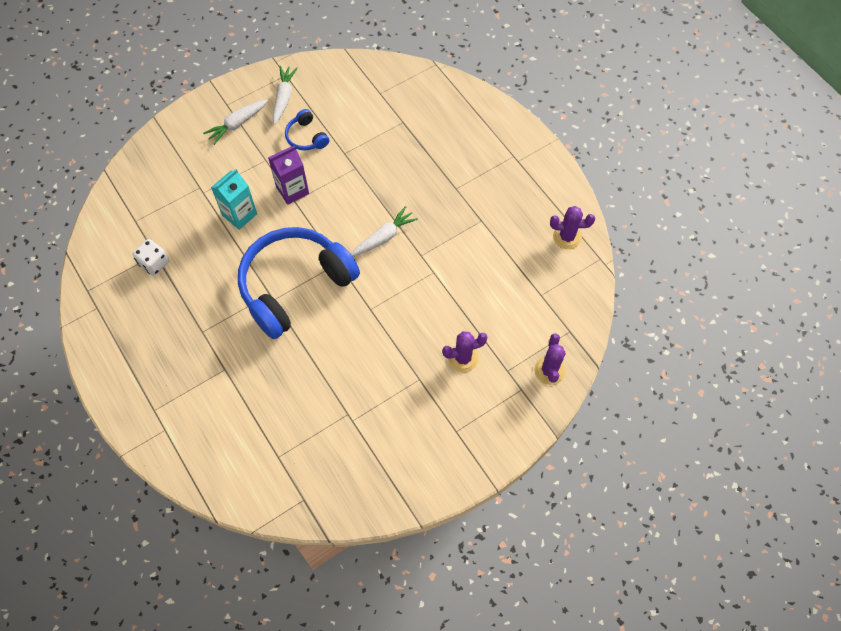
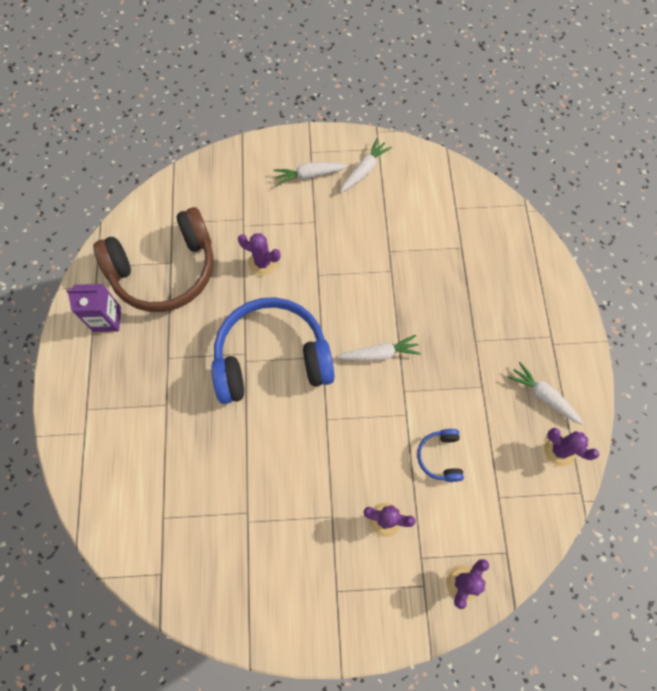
camera: 30 degrees right, 5 degrees up
(154, 263) = (165, 271): white dice -> brown headphones
(239, 214) = (262, 263): turquoise carton -> purple cactus
(292, 190) = (322, 263): purple carton -> purple carton (107, 319)
(306, 137) = (363, 218): blue headphones -> blue headphones (440, 457)
(532, 203) = (543, 396): none -> white carrot

